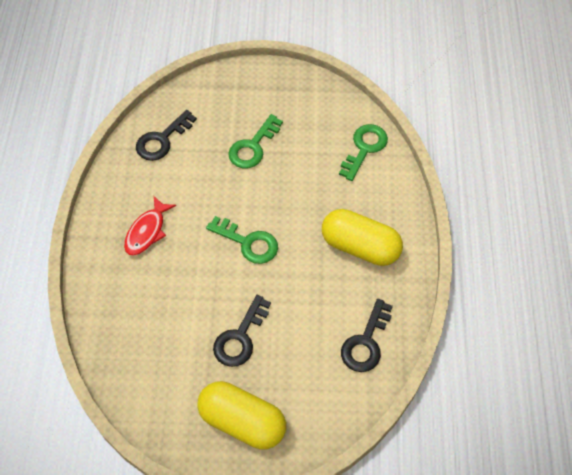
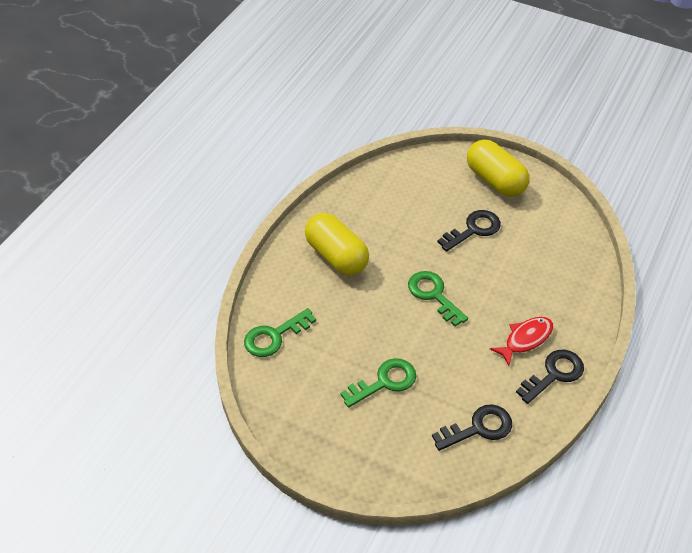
camera: 155 degrees left, 10 degrees down
(366, 342) = (375, 192): black key -> black key (554, 374)

